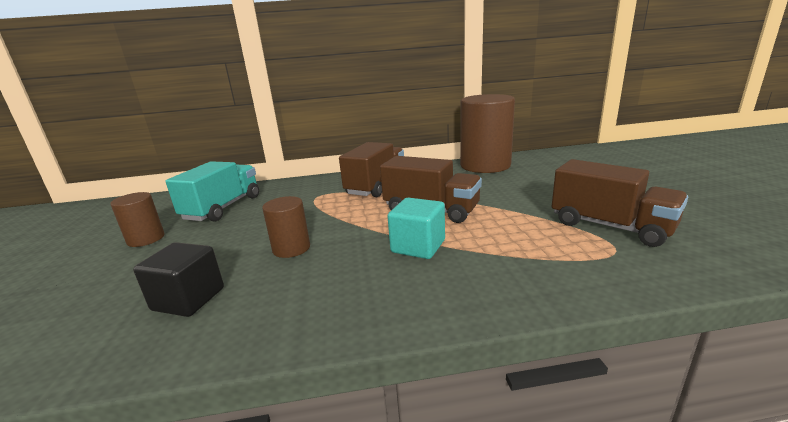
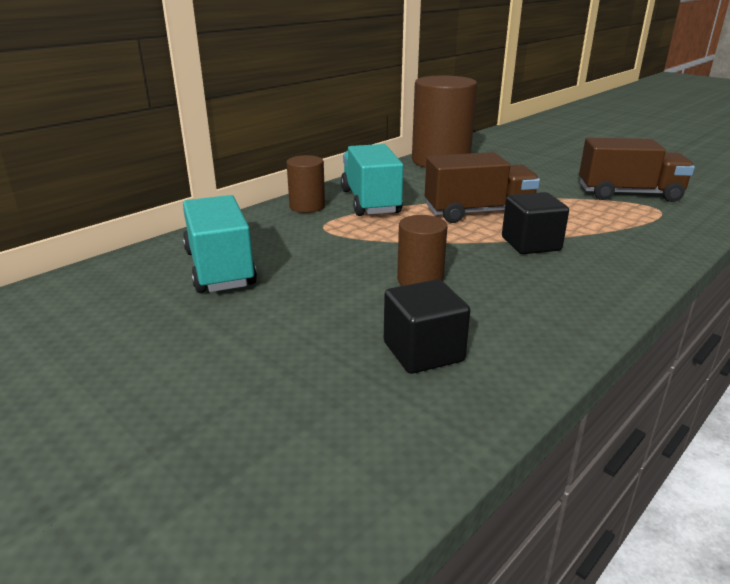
camera: 40 degrees left, 5 degrees up
(146, 239) = (196, 330): brown cylinder -> brown cylinder (307, 206)
(376, 186) = (370, 202): brown truck -> turquoise truck
(418, 246) = (530, 244): turquoise cube -> black cube

